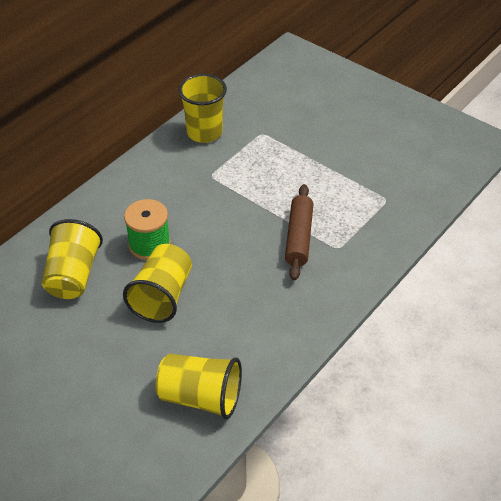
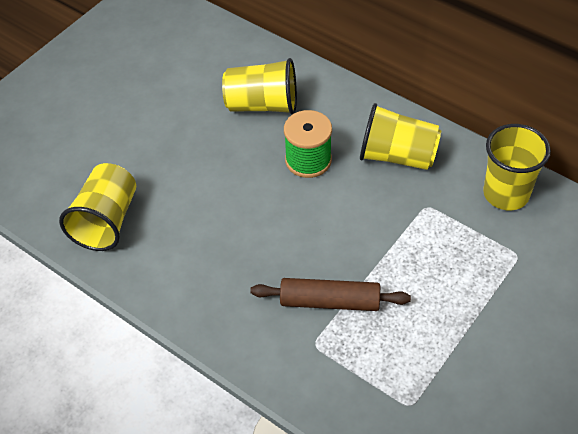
camera: 90 degrees right, 5 degrees up
(162, 296) = (235, 178): yellow cup -> yellow cup (397, 156)

